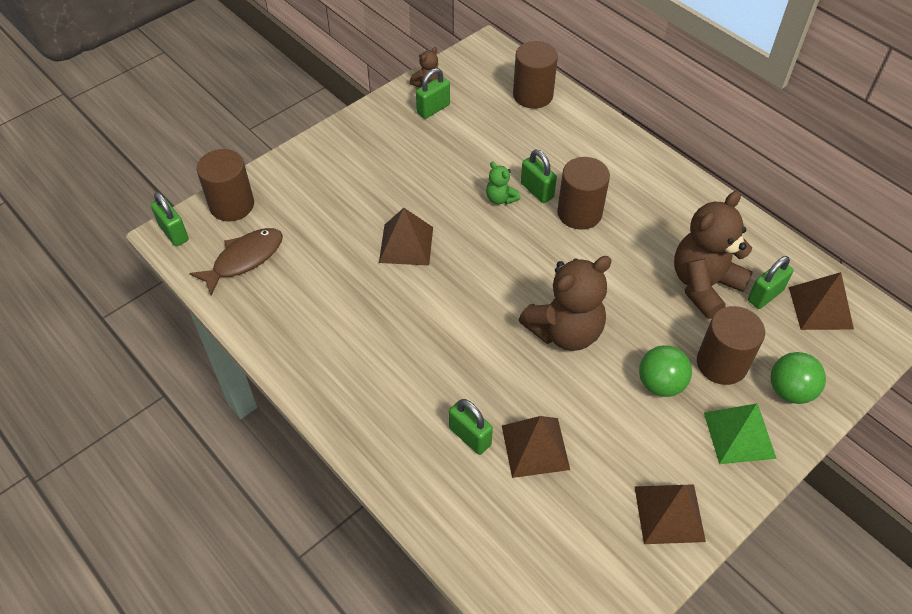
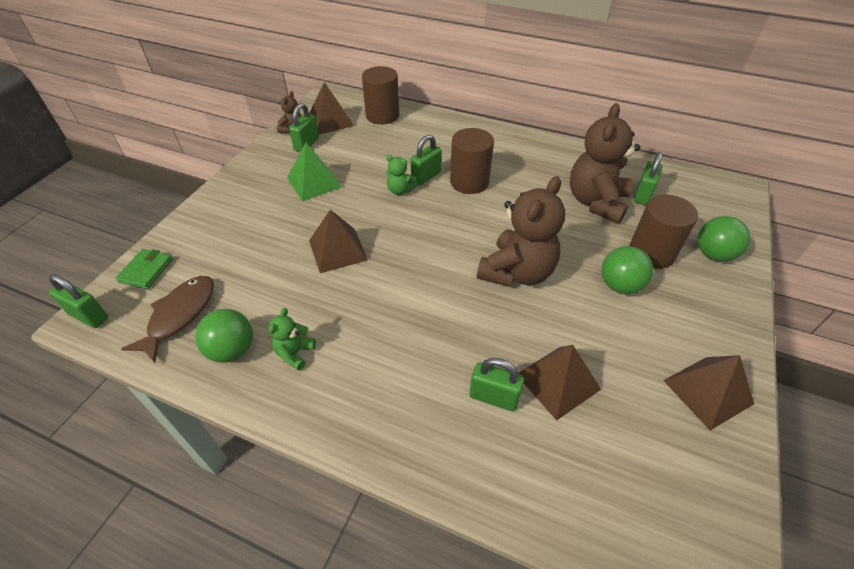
camera: 25 degrees left, 5 degrees down
(232, 205) = (146, 271): brown cylinder -> green wallet
(274, 308) = (232, 350): none -> green ball
(323, 331) = (295, 353): none -> green teddy bear
(537, 190) = (426, 176): green padlock -> green padlock turned 75 degrees counterclockwise
(739, 435) = (706, 302): green pyramid -> green pyramid (314, 182)
(820, 308) = (685, 190): brown pyramid -> brown pyramid (330, 121)

